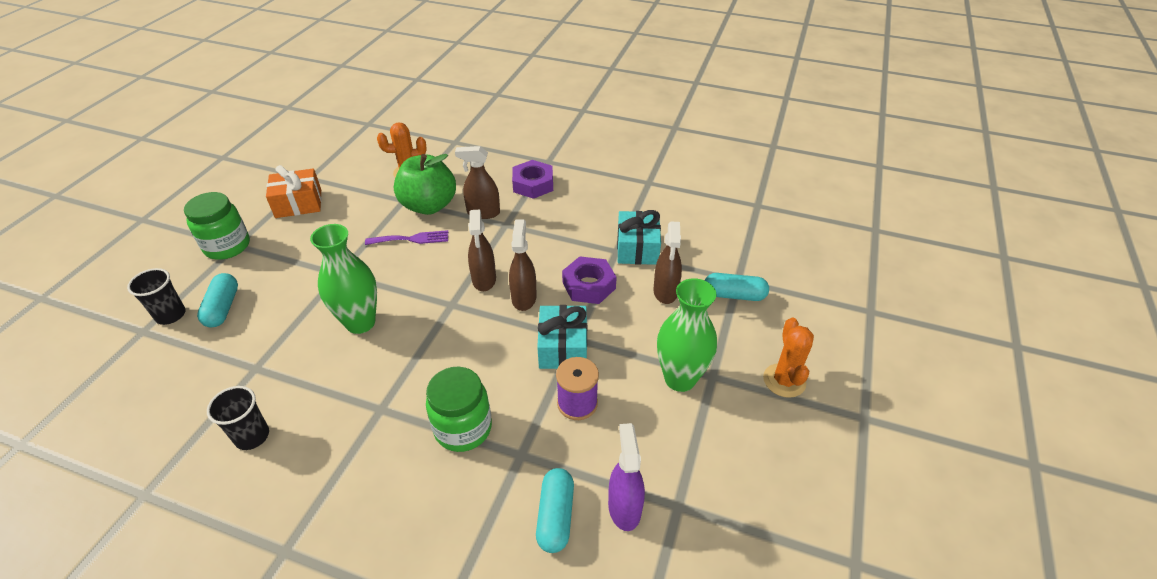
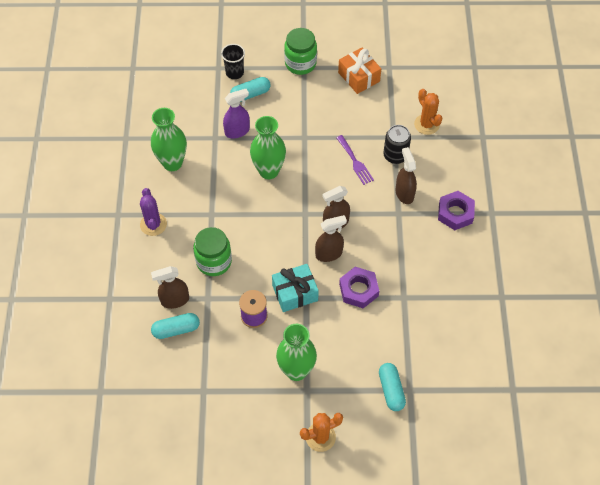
camera: 70 degrees right, 15 degrees up
(252, 436) = (172, 163): black cup -> green vase
(343, 497) = (153, 224): none -> purple cactus
(429, 205) = (395, 155): green apple -> black can
(624, 507) = (193, 363): purple spray bottle -> purple spray bottle (237, 131)
(637, 248) = (413, 310): turquoise gift -> none
(665, 292) = (374, 342): brown spray bottle -> brown spray bottle (175, 300)

